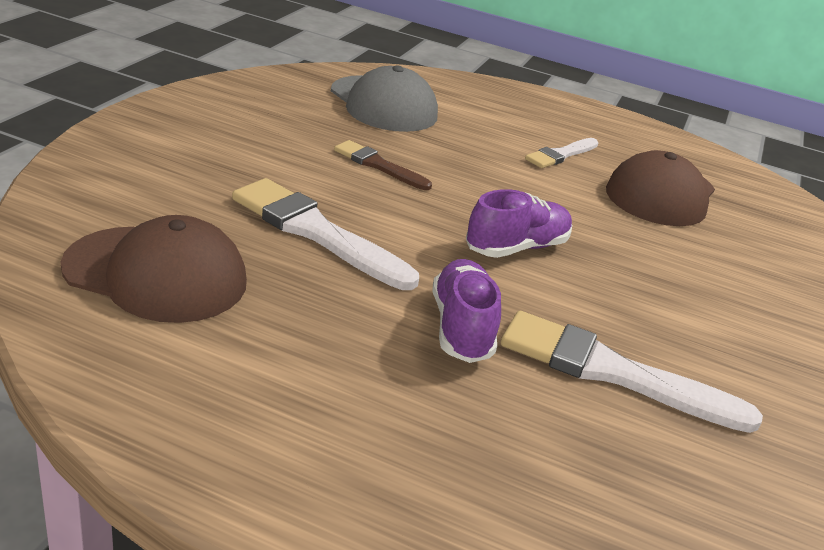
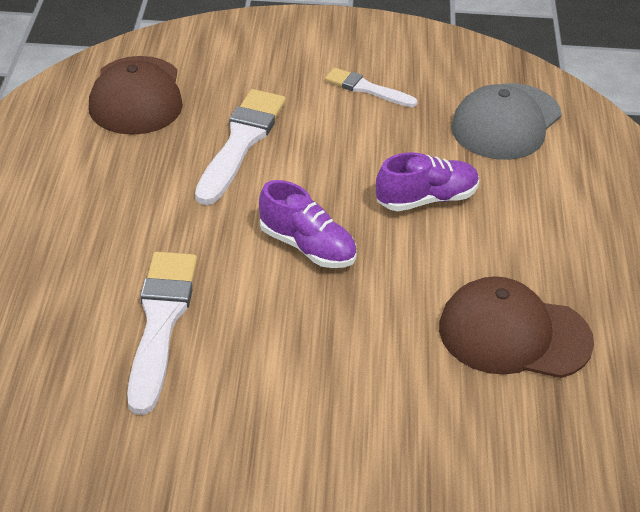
camera: 75 degrees right, 10 degrees up
(378, 165) = (378, 146): brown brush -> none
(461, 327) = (167, 236): purple shoe -> purple shoe (426, 199)
(561, 155) = (526, 251): white brush -> white brush (366, 89)

